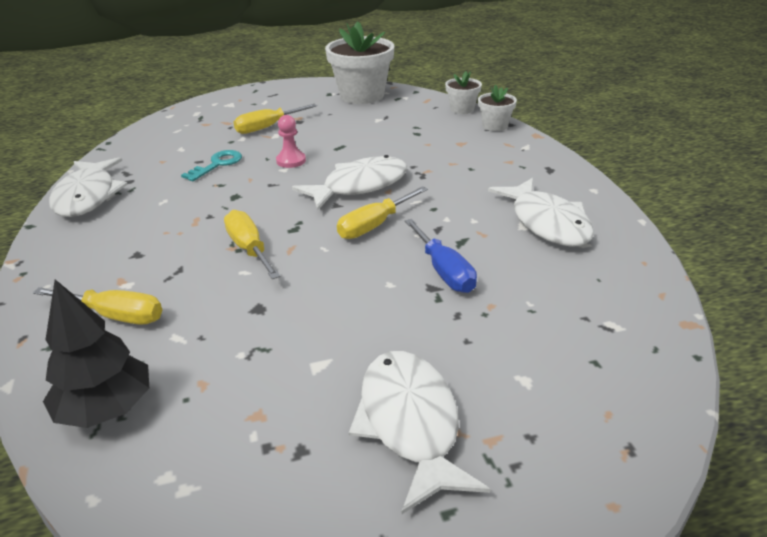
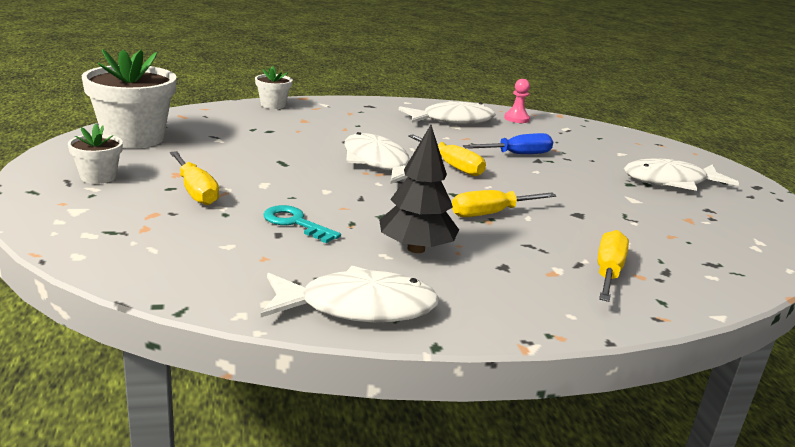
camera: 90 degrees left, 10 degrees down
(106, 408) = (715, 269): black tree -> black tree (416, 249)
(291, 161) = (306, 186): pink pawn -> pink pawn (516, 119)
(462, 109) = (222, 108): white flower pot -> white flower pot (98, 177)

